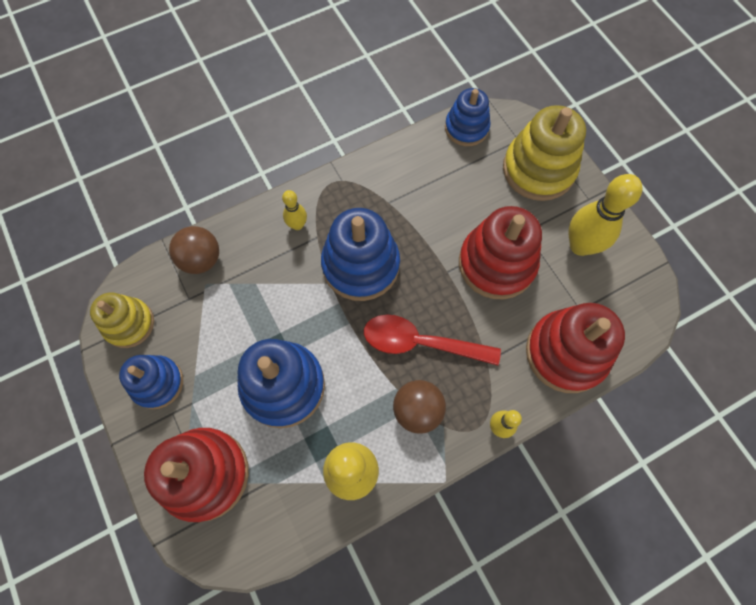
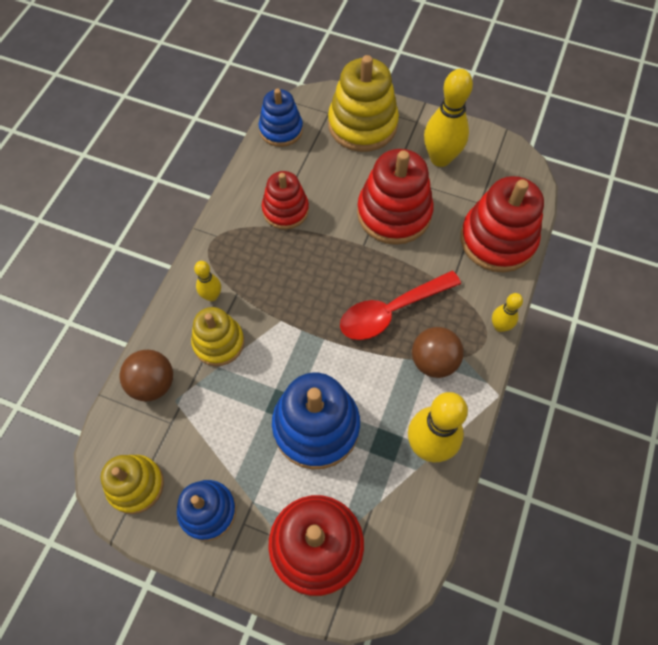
camera: 40 degrees left, 5 degrees down
(271, 265) = (218, 342): none -> yellow stacking toy
(360, 265) = (293, 289): blue stacking toy -> none
(411, 197) = (285, 210): none -> red stacking toy

